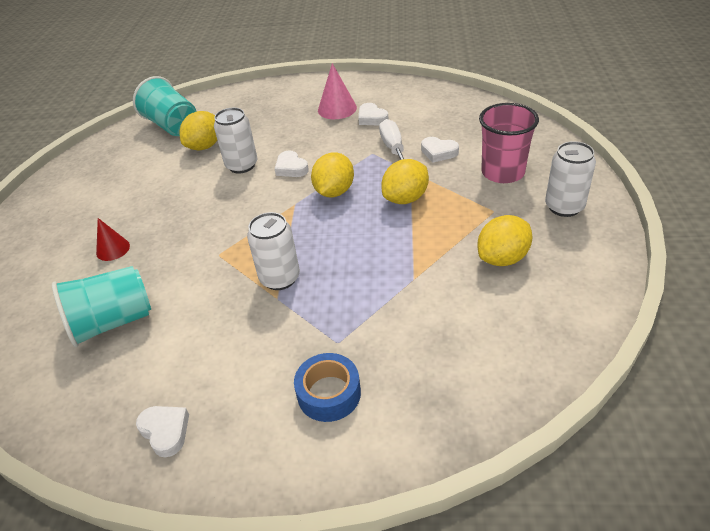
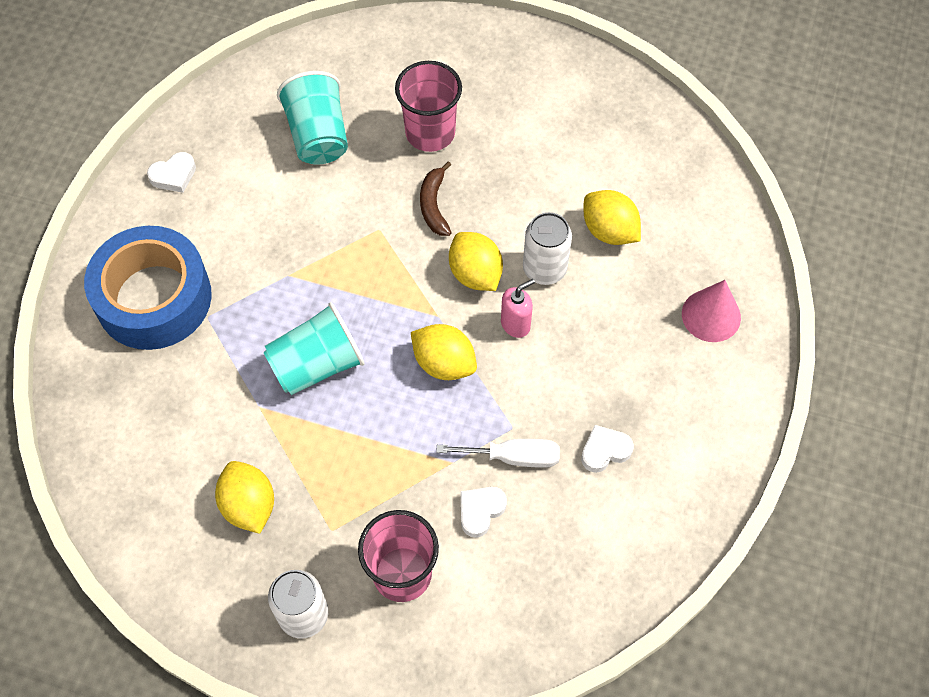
camera: 100 degrees right, 20 degrees up
(113, 249) = (430, 133): red cone -> pink cup
(172, 126) = (679, 195): turquoise cup -> turquoise cup (317, 365)
(190, 229) = (434, 205): none -> brown banana
(280, 278) = (315, 281): white can -> none
(291, 168) = (515, 324): white heart -> pink soap dispenser
(329, 393) = (154, 298): blue tape -> blue tape, size x2.00
(337, 109) = (650, 410): pink cone -> pink cone (711, 315)
(405, 198) = (396, 439): yellow lemon -> yellow lemon (475, 274)

